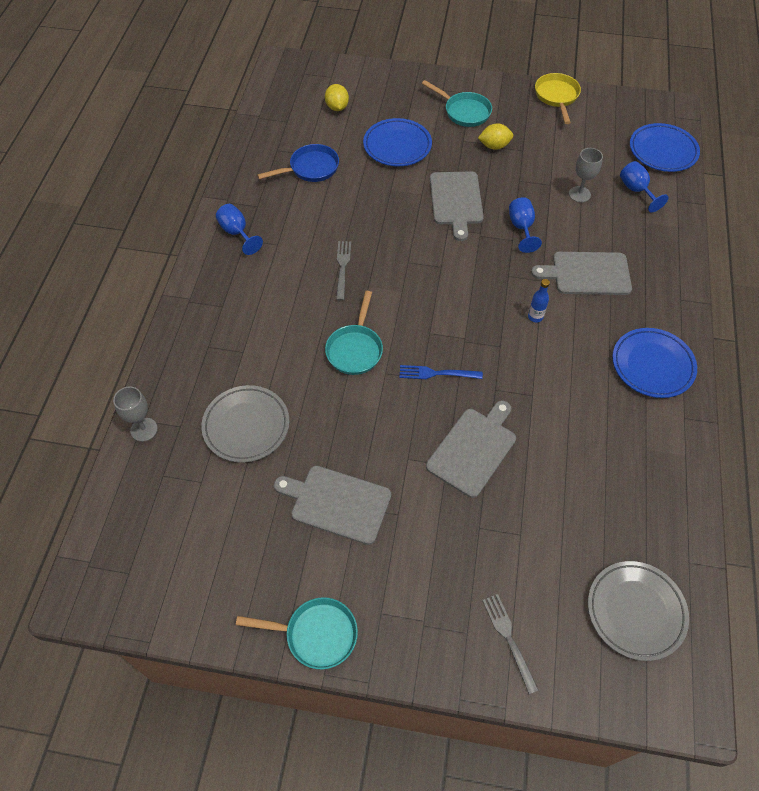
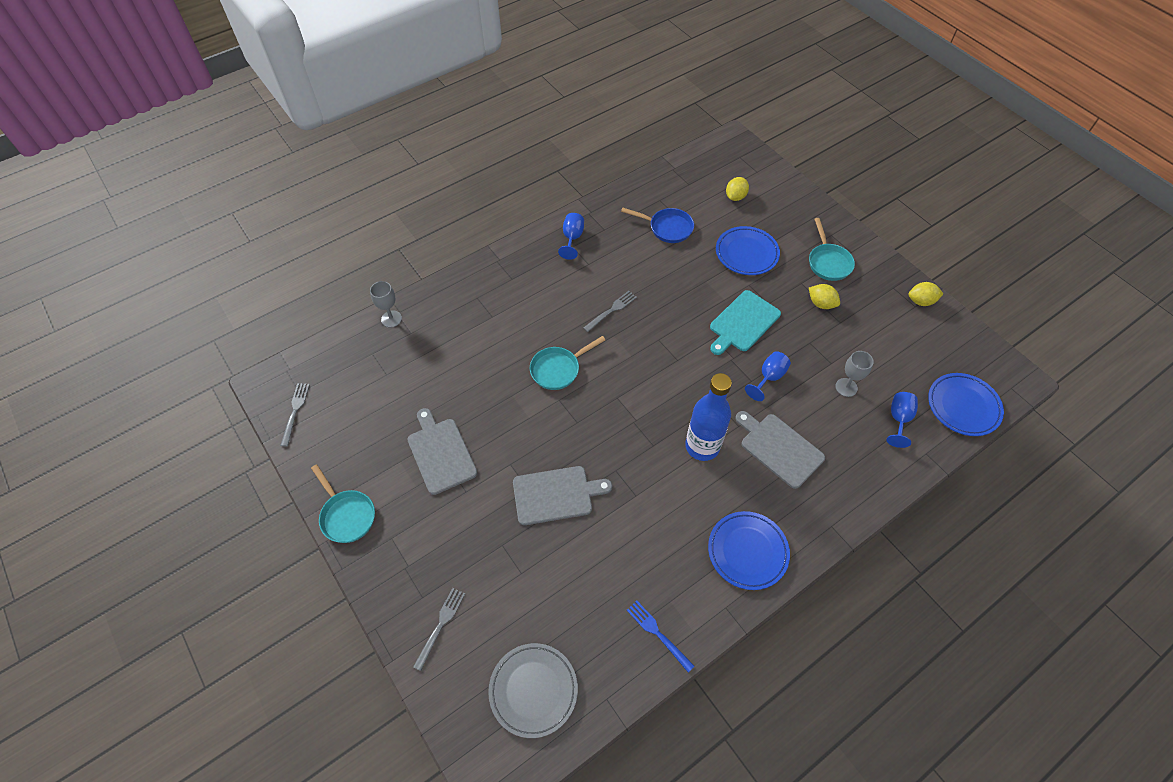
camera: 45 degrees right, 0 degrees up
(145, 593) = (295, 411): none -> grey fork
(246, 426) = (444, 363): grey plate -> none
(436, 373) = (590, 427): blue fork -> blue fork (657, 633)
(456, 201) = (743, 323): grey cutting board -> turquoise cutting board
(535, 317) = (702, 446): blue bottle -> blue bottle, size x2.40
(557, 97) = (920, 301): yellow pan -> yellow lemon

